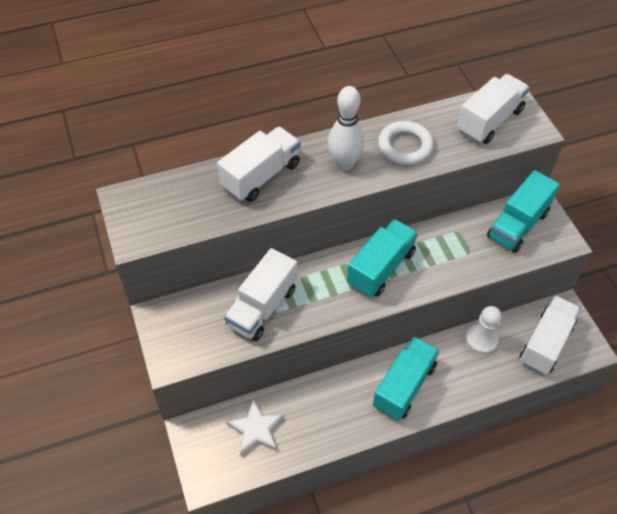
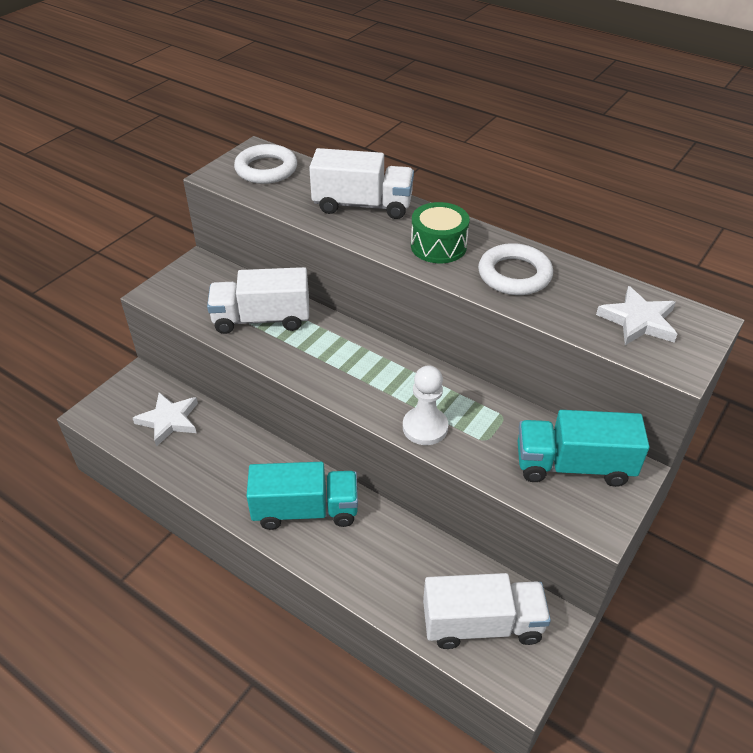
camera: 55 degrees right, 10 degrees down
(157, 205) = (266, 169): none -> white ring
(344, 164) = (438, 246): white bowling pin -> green drum
(381, 268) = (388, 377): turquoise truck -> none
(481, 340) = (427, 553): white pawn -> white pawn (425, 427)
(489, 121) = (638, 321): white truck -> white star

